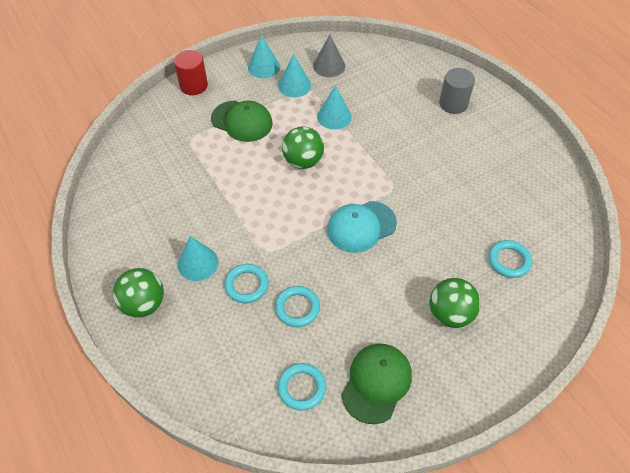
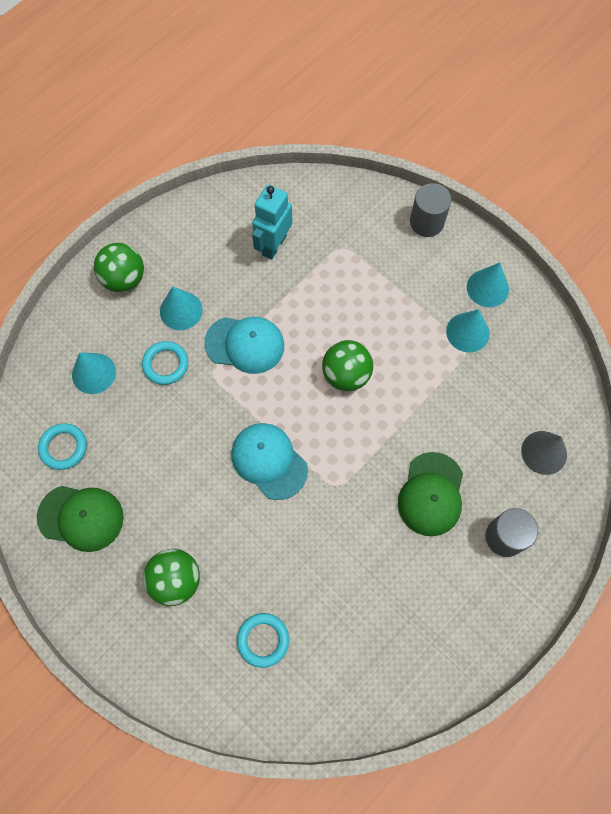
camera: 75 degrees right, 15 degrees up
(165, 183) = (274, 245): none -> turquoise robot
(193, 86) = (426, 222): red cylinder -> grey cylinder
(242, 121) = (387, 291): green cap -> green cap (431, 494)
(250, 222) = (245, 344): none -> turquoise cap
(297, 308) = (149, 420): turquoise ring -> none
(329, 66) = (519, 364): grey cone -> grey cone (544, 452)
(334, 116) = (430, 392): turquoise cone -> turquoise cone (94, 373)

